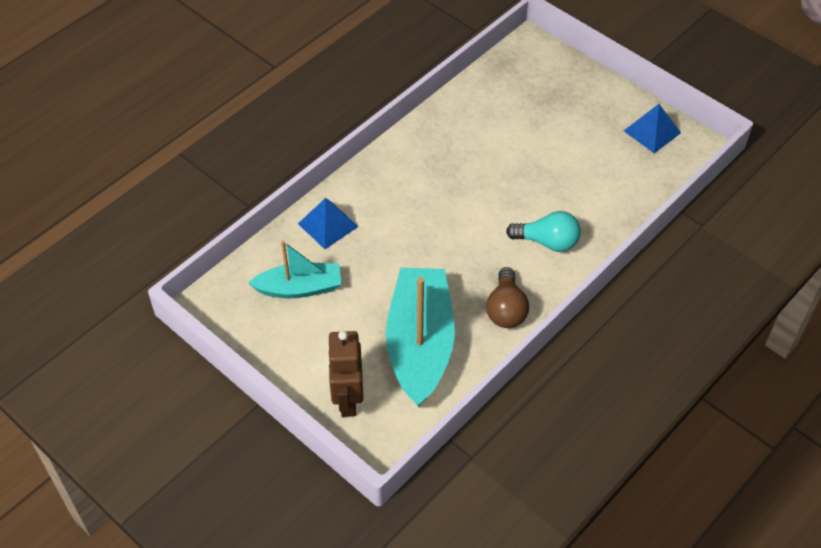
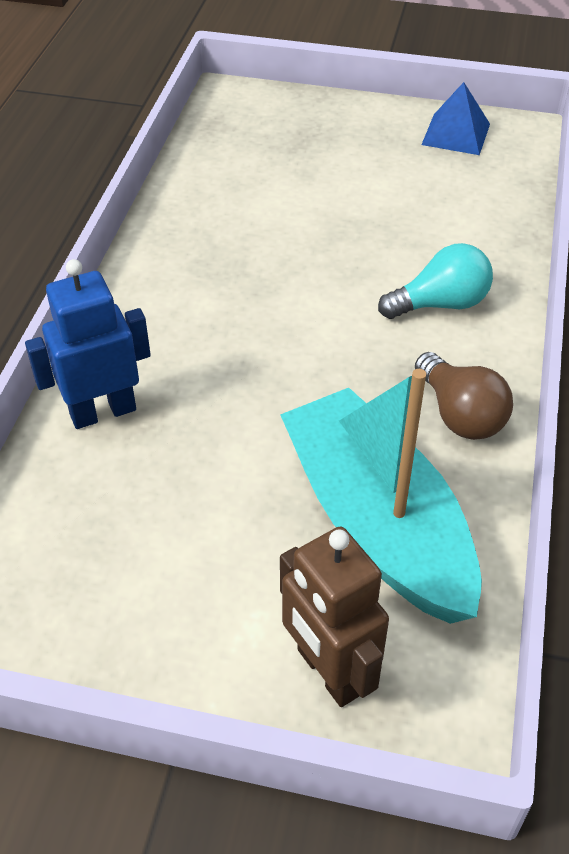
camera: 30 degrees left, 5 degrees down
(299, 288) = (119, 527): turquoise boat -> none
(327, 225) = (103, 412): blue pyramid -> blue robot

